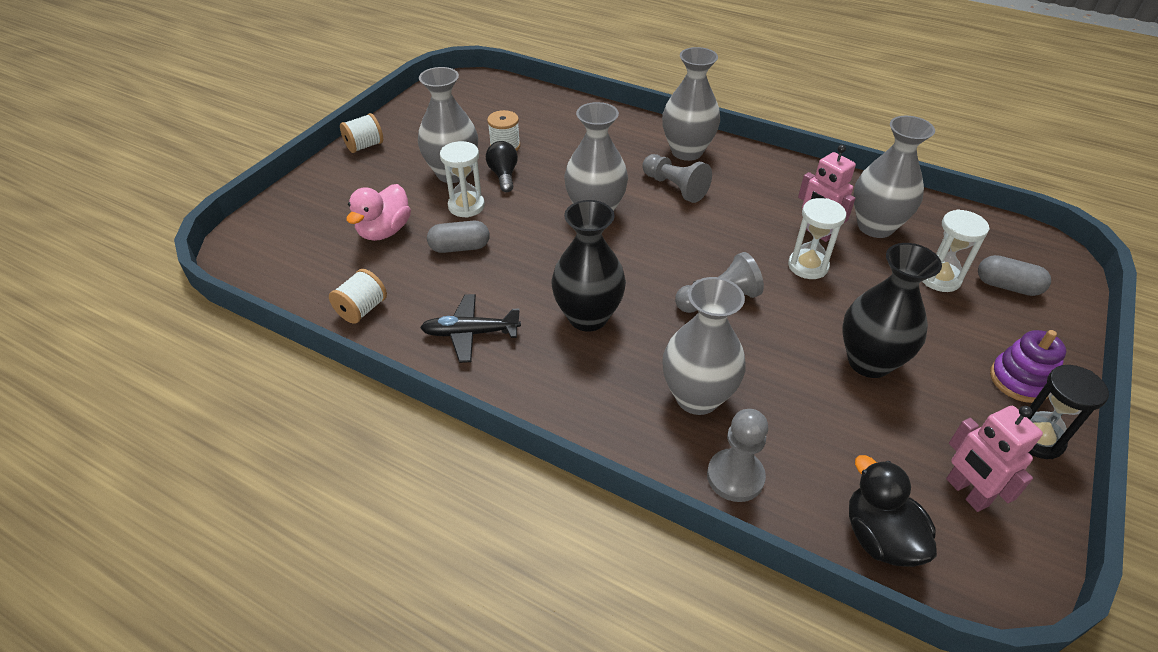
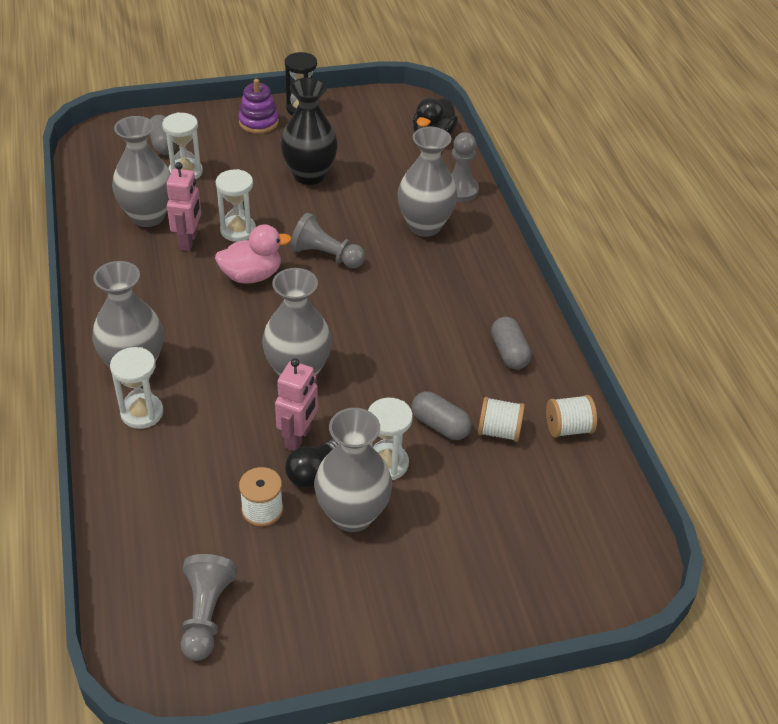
camera: 135 degrees left, 0 degrees up
(364, 146) = (392, 640): white spool -> white spool (499, 431)
(384, 231) = (483, 493): pink duck -> pink duck (252, 276)
(470, 333) = (509, 352): black plane -> grey capsule
(588, 317) = (420, 306): black vase -> none
(639, 139) = (142, 413): none -> white hourglass
(675, 187) = (206, 344): grey pawn -> grey pawn (206, 614)
(966, 492) = (370, 121): pink robot -> pink robot (298, 438)

